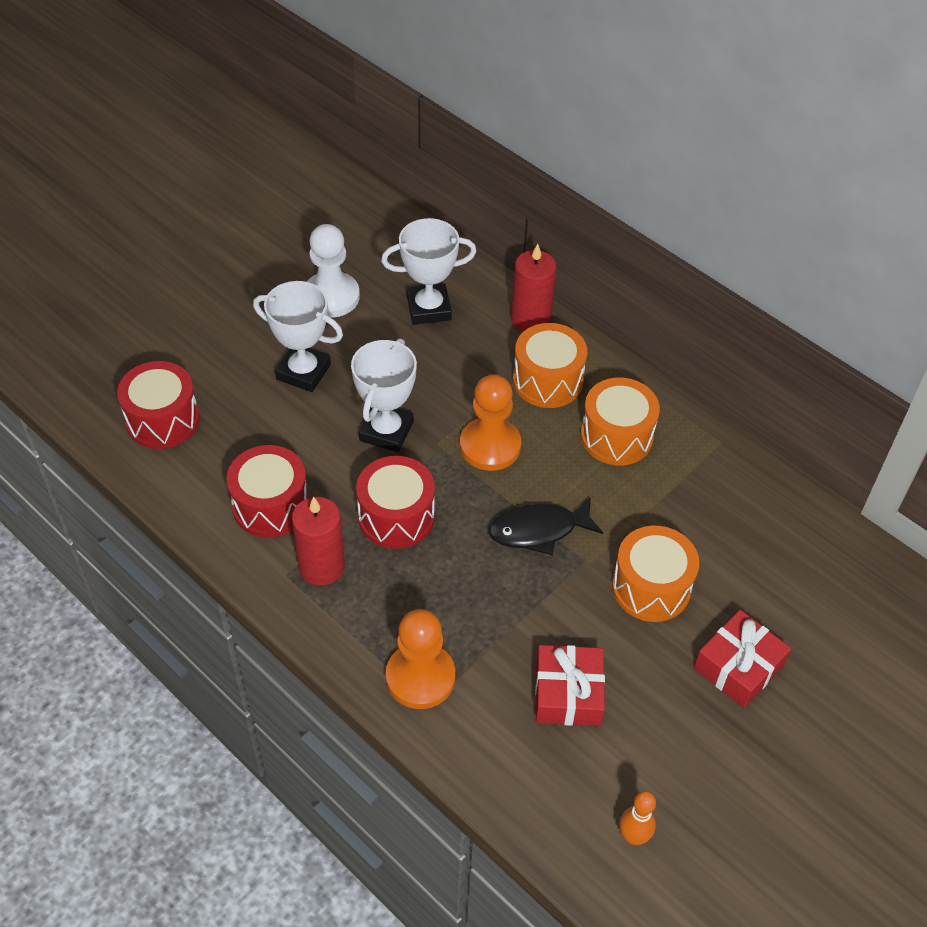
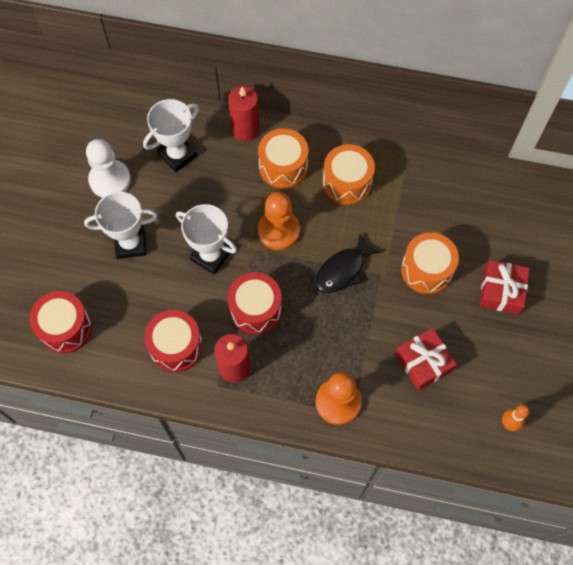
camera: 30 degrees left, 15 degrees up
(386, 431) = (210, 256): white trophy -> white trophy turned 45 degrees counterclockwise

